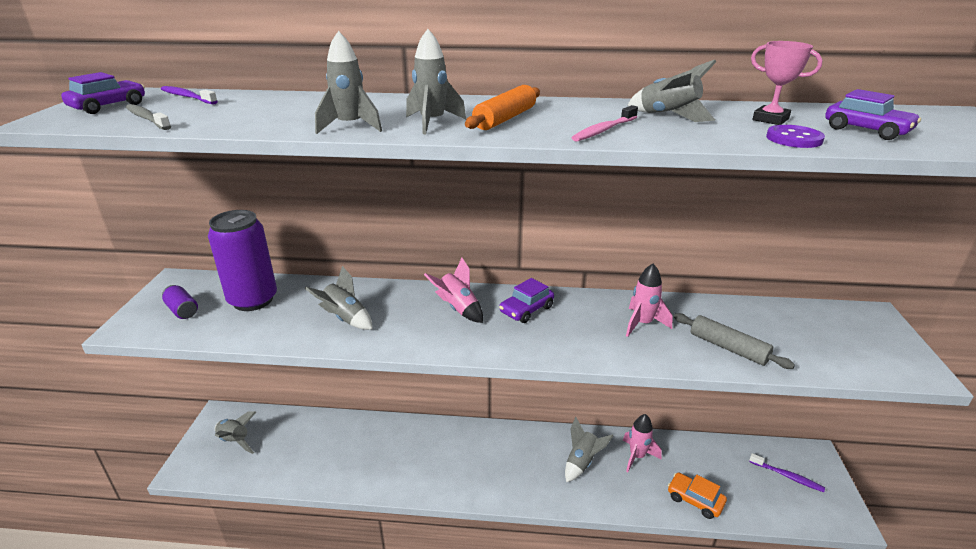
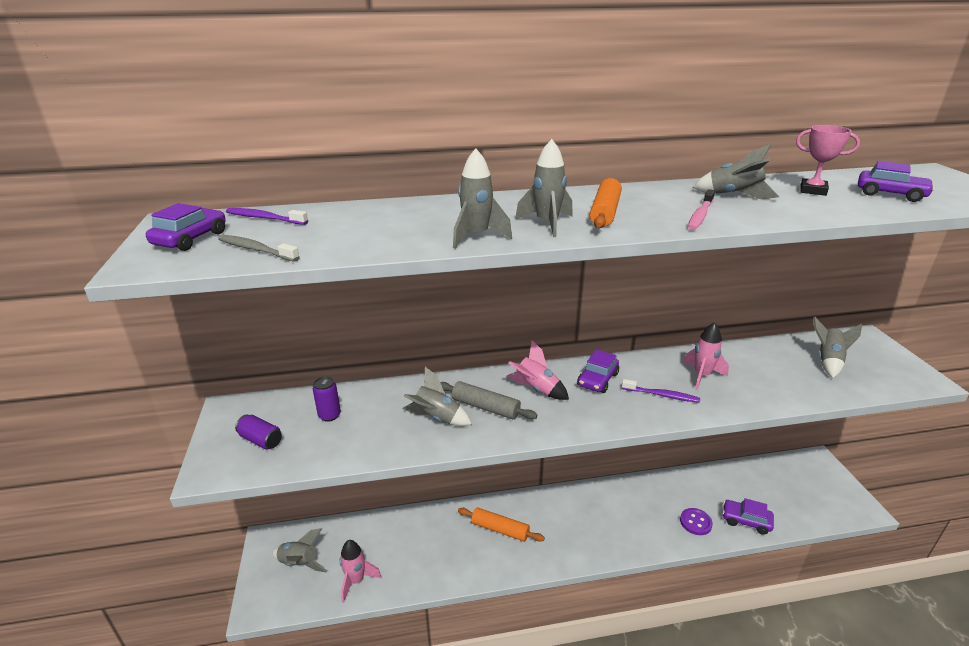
camera: 15 degrees left, 0 degrees up
(253, 300) = (329, 415): purple can -> purple can, size x0.45
(428, 451) = (500, 529): none -> orange rolling pin
(582, 462) = (640, 509): grey rocket -> grey rocket (828, 361)
(637, 456) = (683, 493): pink rocket -> pink rocket (356, 580)
(695, 500) = (746, 521): orange car -> purple car
(728, 348) = (780, 385): grey rolling pin -> grey rolling pin (485, 407)
(787, 476) = (806, 483): purple toothbrush -> purple toothbrush (662, 395)
(794, 139) = (850, 208): purple button -> purple button (695, 522)

